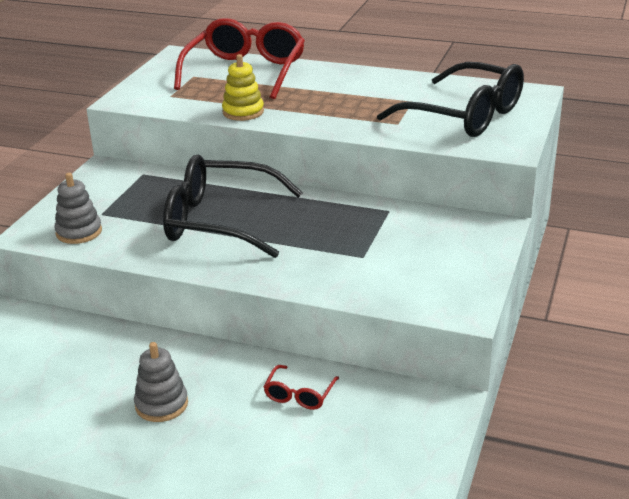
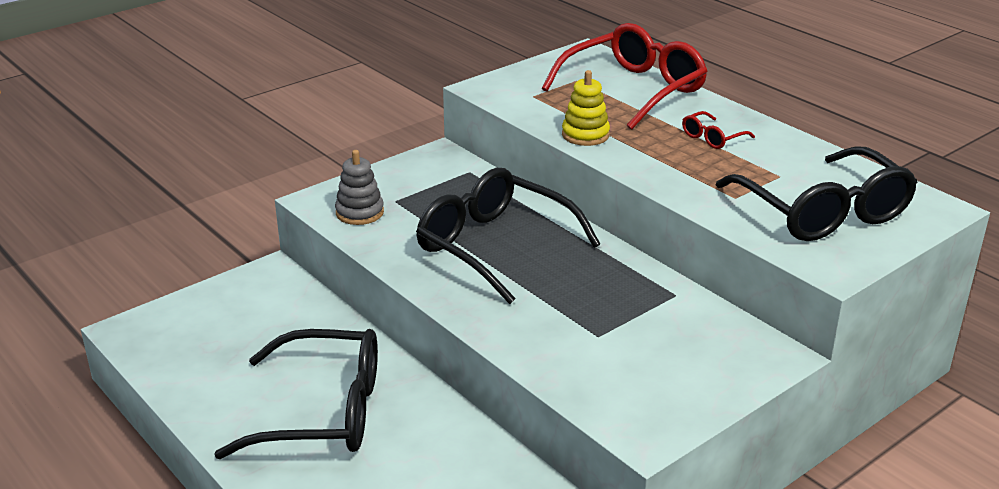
camera: 30 degrees right, 0 degrees up
(161, 404) = (321, 412): grey stacking toy -> black glasses
(299, 394) = (450, 456): red glasses -> red glasses (713, 138)

